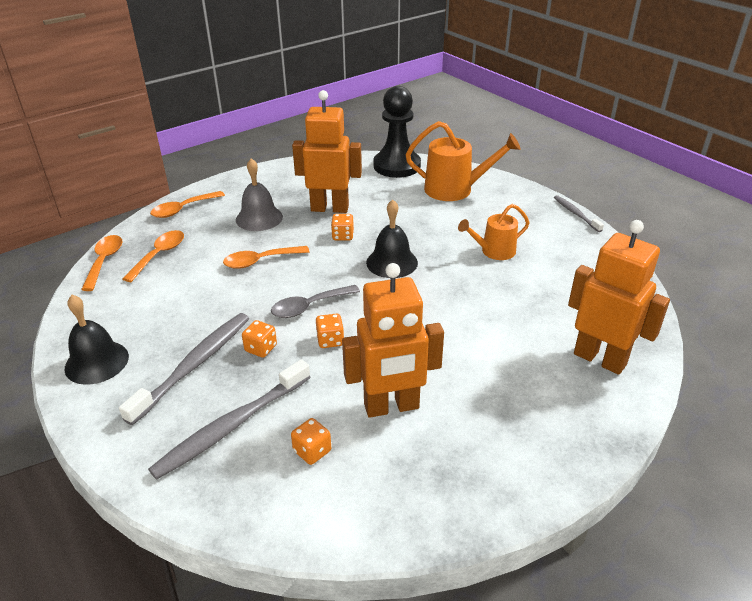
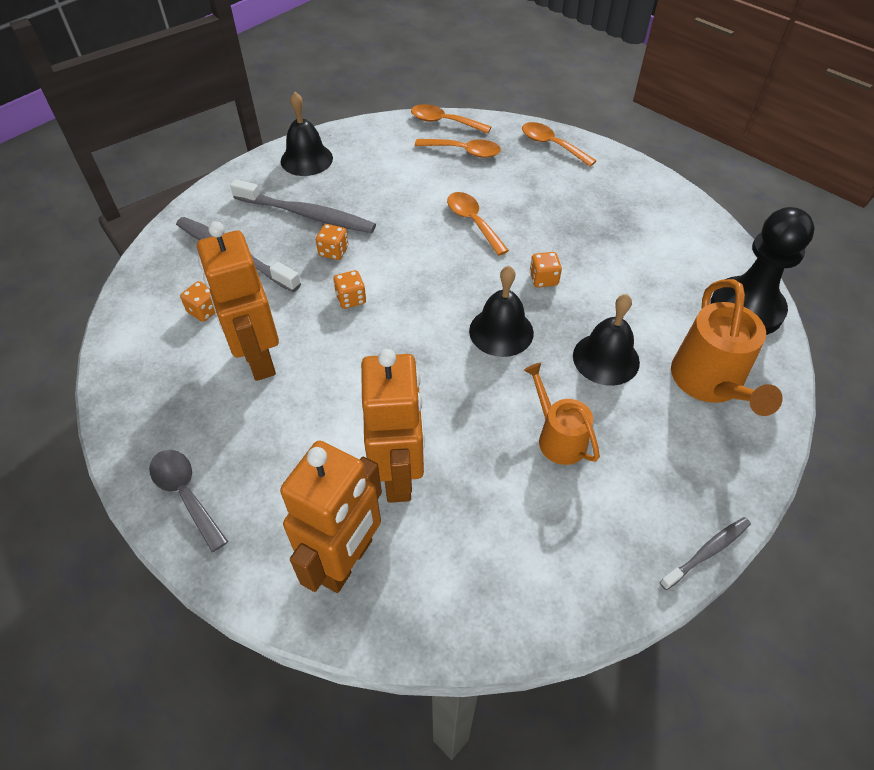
camera: 80 degrees right, 15 degrees up
(104, 261) = (444, 122): orange spoon -> orange spoon turned 150 degrees counterclockwise
(259, 218) = (556, 203): grey bell -> none
(309, 306) = (403, 274): grey spoon -> grey spoon (186, 494)
(330, 208) = (601, 258): orange robot -> orange robot (399, 475)
(428, 222) = (606, 358): none -> black bell

